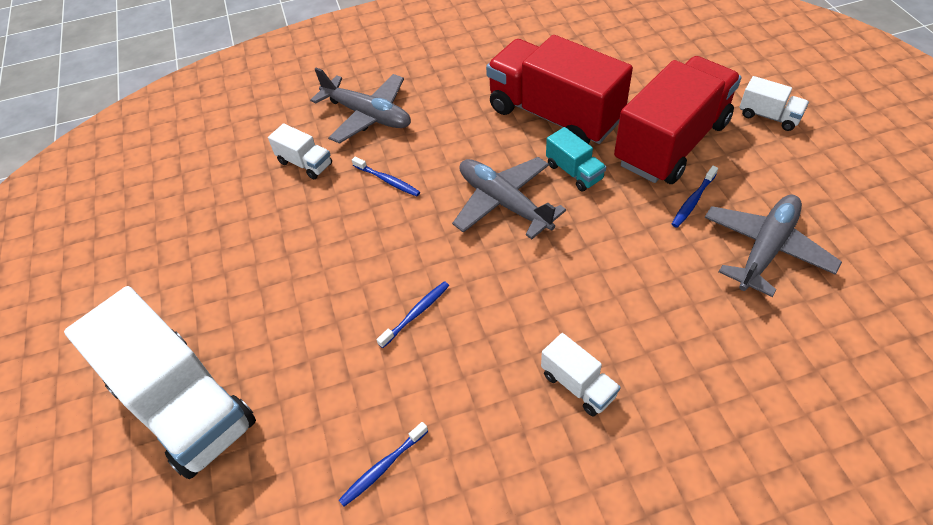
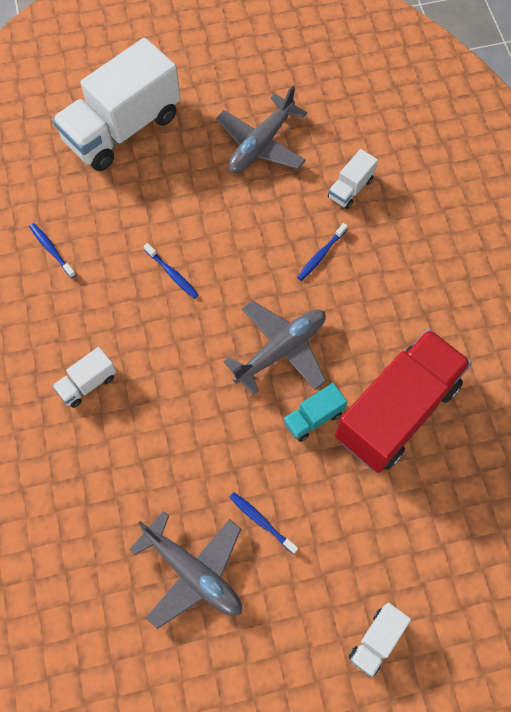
camera: 90 degrees right, 15 degrees up
(367, 115) = (412, 238): grey plane -> grey plane (261, 144)
(671, 143) = (344, 522): red truck -> none

